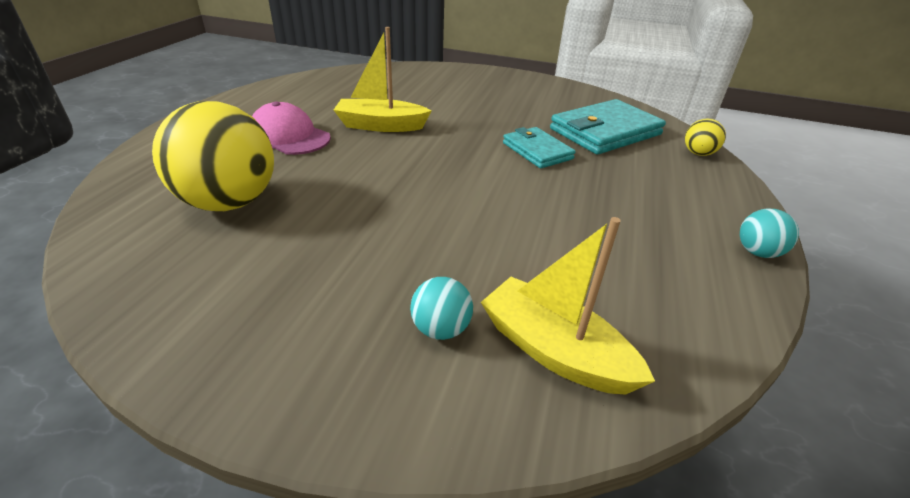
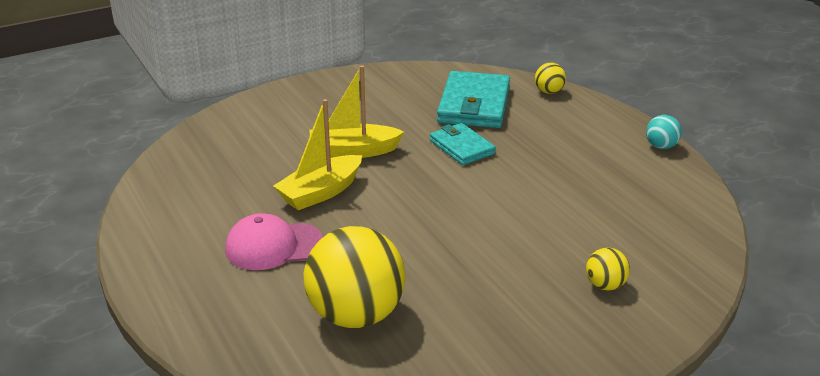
camera: 45 degrees left, 5 degrees down
(441, 329) = (605, 285): turquoise ball -> yellow ball
(537, 151) = (462, 147): turquoise wallet -> turquoise wallet turned 45 degrees clockwise
(554, 350) = (660, 257): yellow boat -> yellow boat (353, 151)

